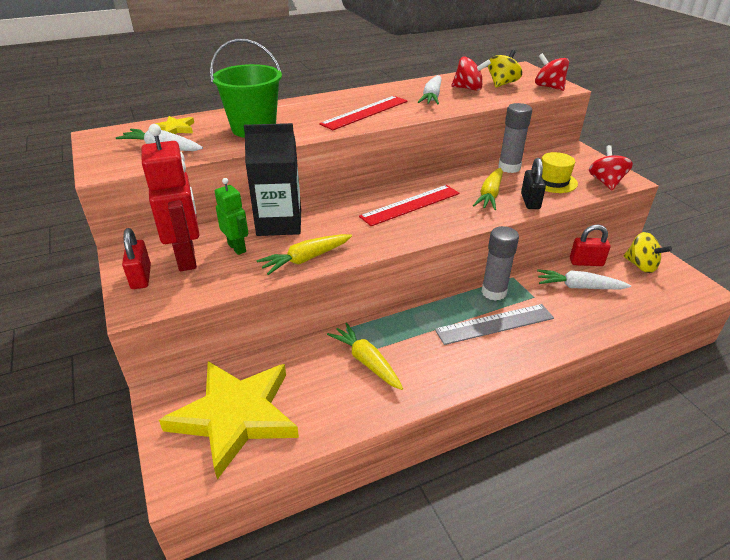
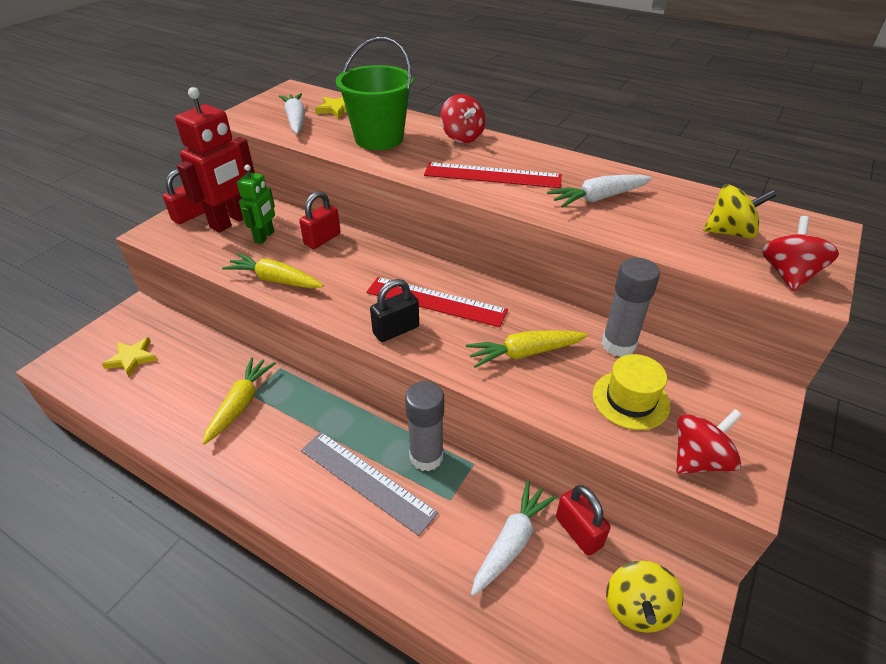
camera: 55 degrees right, 5 degrees up
(236, 416) = (132, 358): yellow star -> yellow star, size x0.41
(279, 223) = (322, 239): black carton -> red padlock
(468, 88) = (668, 213): red spinning top -> red spinning top (462, 137)
(530, 201) = (548, 395): black padlock -> black padlock (396, 330)
(579, 287) = (511, 542): white carrot -> white carrot turned 60 degrees clockwise

